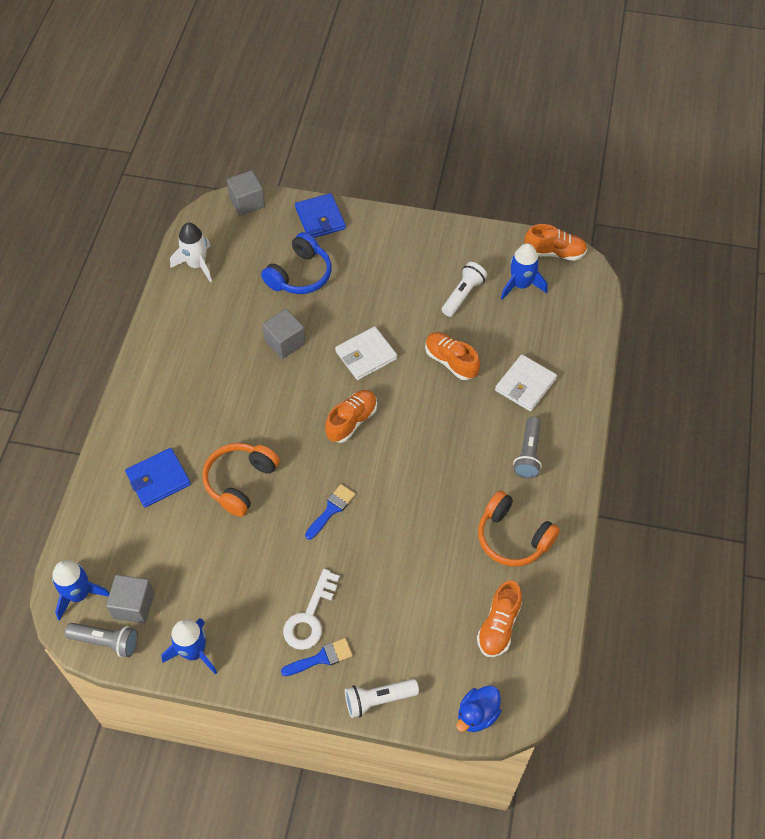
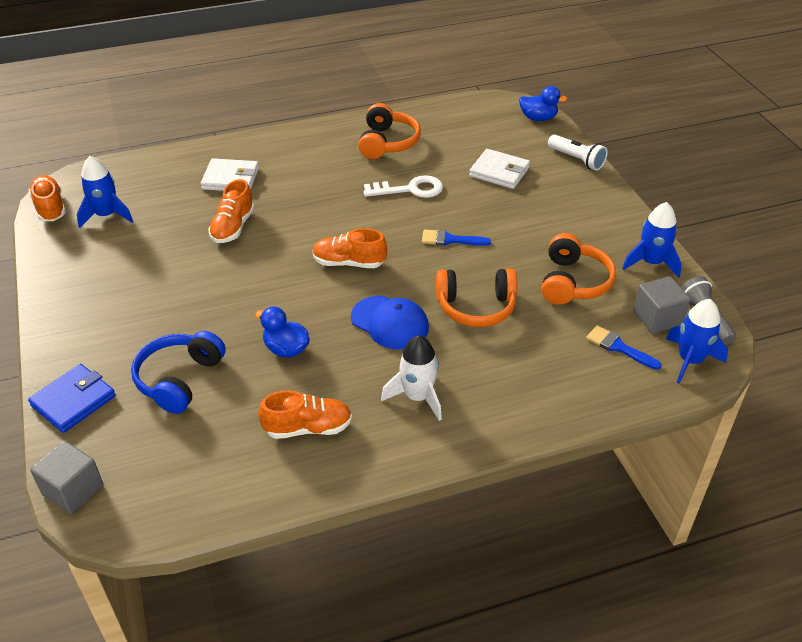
camera: 120 degrees left, 15 degrees down
(158, 479) = (527, 367): blue wallet -> none
(197, 264) = (215, 488): white rocket -> white rocket (417, 397)
(216, 571) = (573, 282): none -> orange headphones
(265, 416) = (390, 323): none -> blue cap
(285, 342) = (286, 349): grey cube -> blue duck
(300, 275) = (179, 379): blue headphones -> blue headphones turned 75 degrees counterclockwise
(310, 617) = (554, 214): white key -> white key (410, 189)
(321, 658) = (578, 196): blue brush -> blue brush (618, 347)
(366, 355) = (263, 283): white wallet -> white wallet (499, 172)
(463, 295) = (141, 247): white flashlight -> none
(499, 626) = (465, 128): orange shoe -> orange shoe (308, 428)
(528, 454) = (303, 157): grey flashlight -> none

